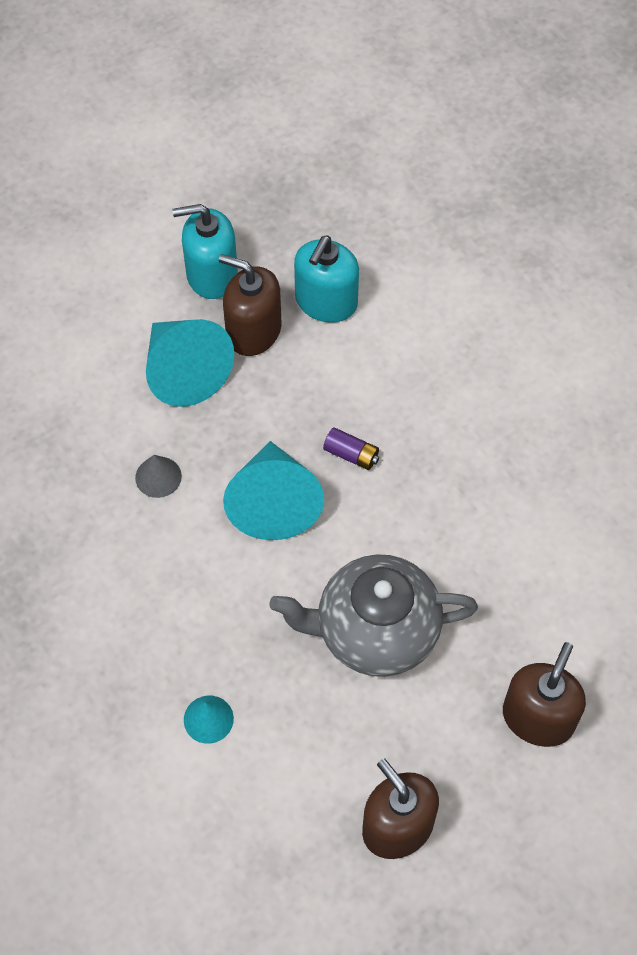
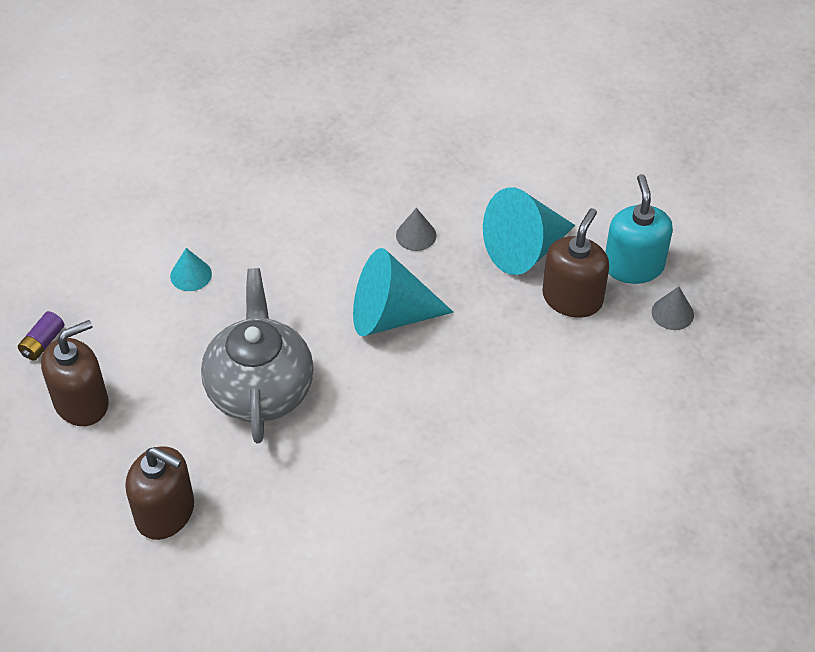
camera: 90 degrees right, 10 degrees down
(274, 246) = (672, 313): none -> grey cone
(326, 302) = (611, 354): turquoise soap dispenser -> none
(351, 454) = (440, 373): purple battery -> purple battery (43, 343)

